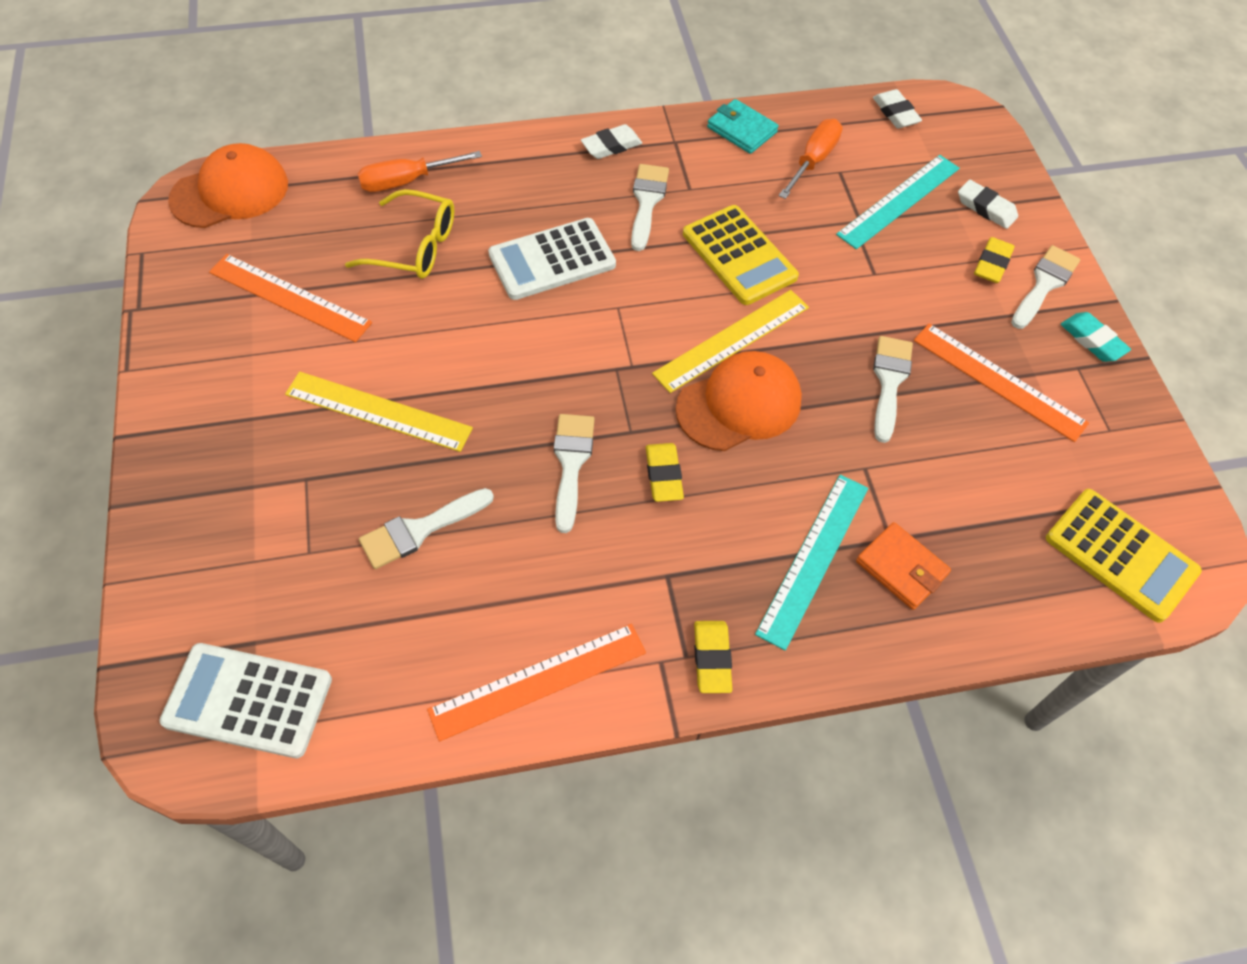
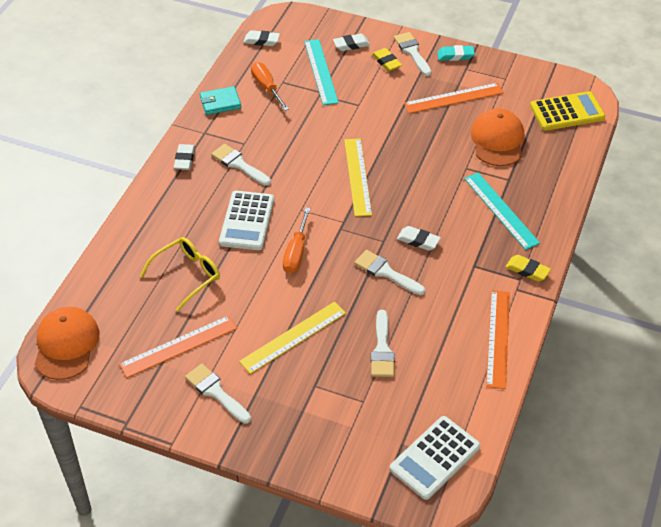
camera: 55 degrees left, 10 degrees down
(407, 181) = (132, 258): orange screwdriver -> orange screwdriver (296, 252)
(663, 475) = (418, 240): yellow eraser -> white eraser
(739, 255) = (306, 147): yellow calculator -> none
(739, 404) = (398, 193): orange cap -> orange cap (497, 140)
(889, 382) = (426, 134): white brush -> white brush (216, 392)
(901, 568) = (526, 183): orange wallet -> none

